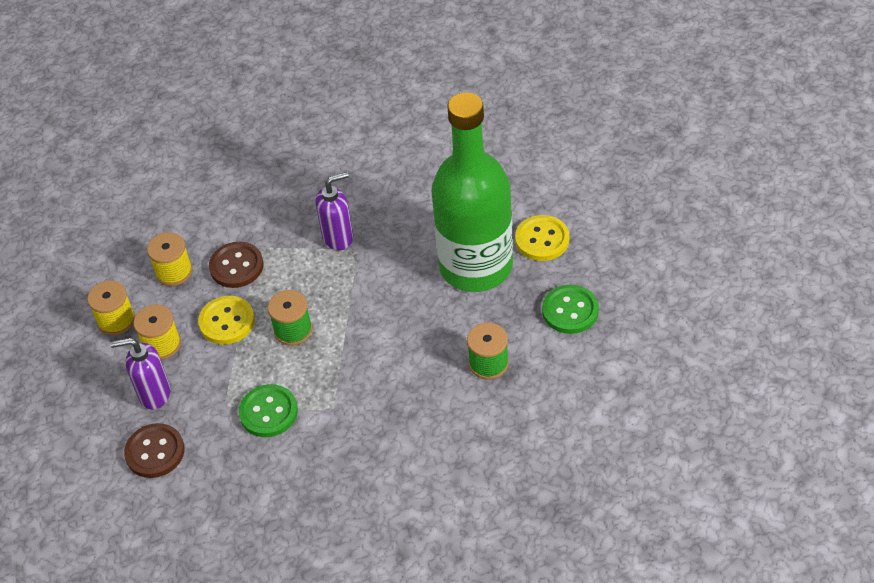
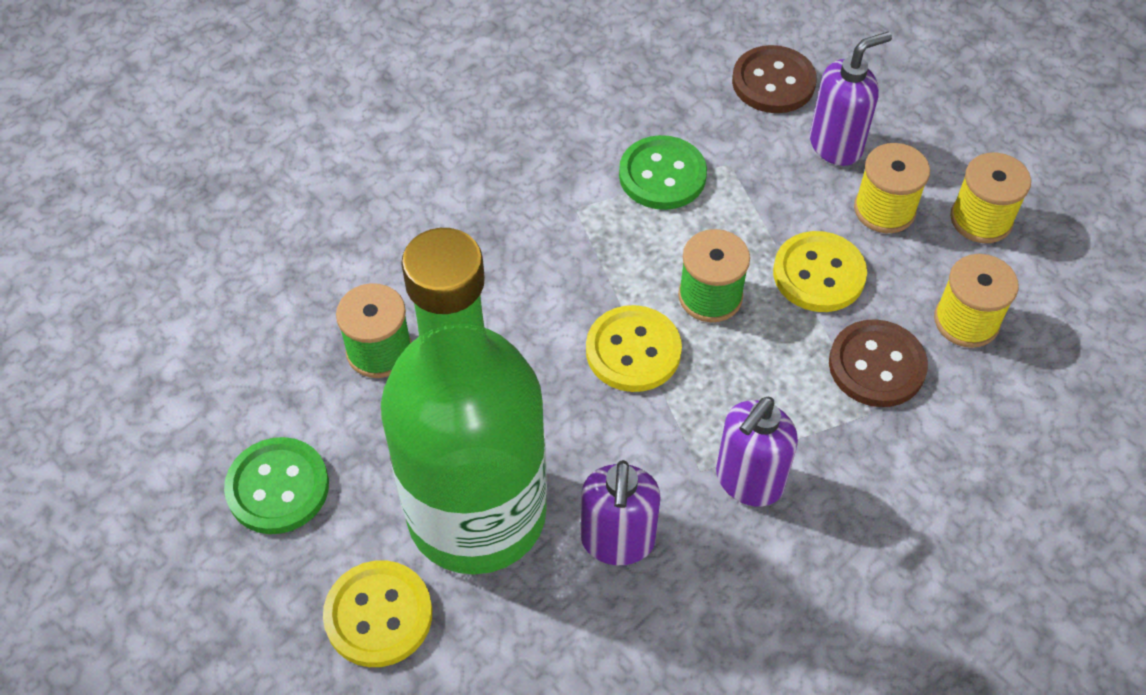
camera: 150 degrees right, 5 degrees up
(353, 316) = (633, 351): none -> yellow button
(416, 233) = (617, 541): none -> purple soap dispenser

